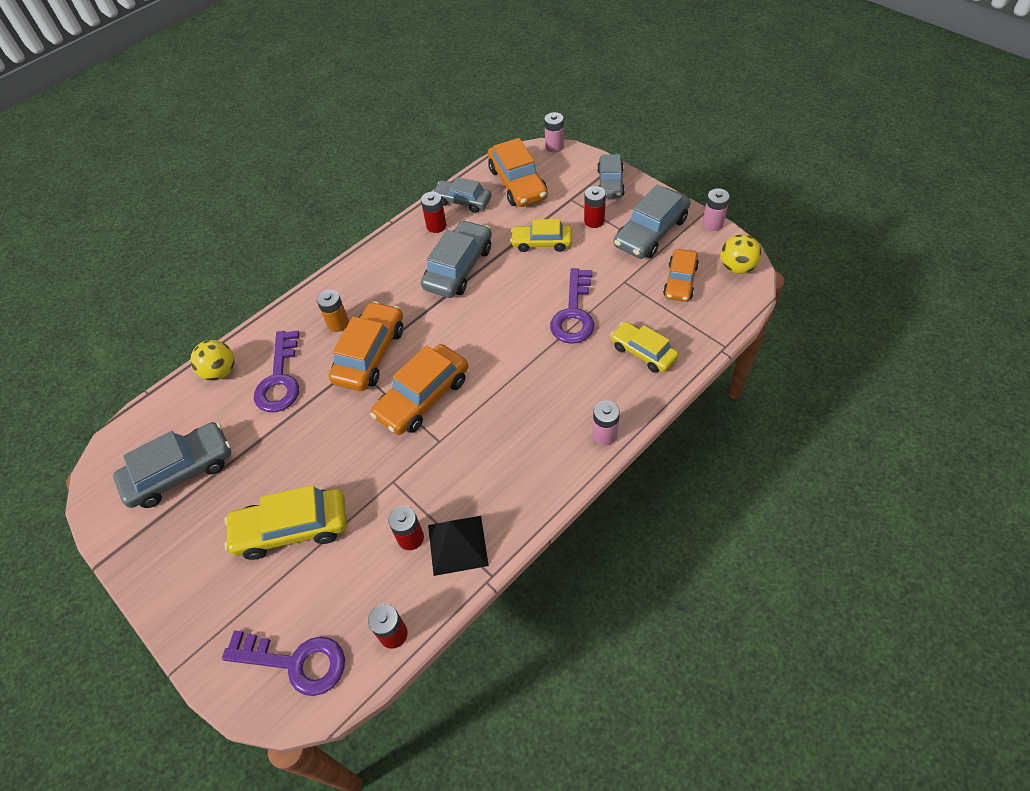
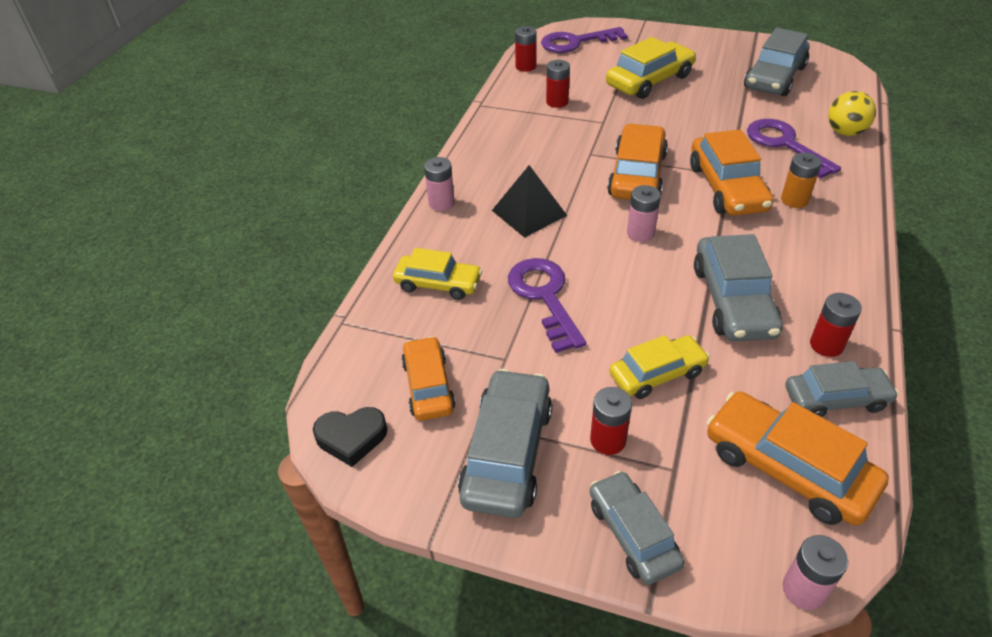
camera: 150 degrees right, 10 degrees down
(457, 545) = (518, 109): black pyramid -> black pyramid (529, 212)
(712, 224) = (412, 508): pink battery -> pink battery (640, 233)
(737, 267) = (351, 438): yellow ball -> black heart

